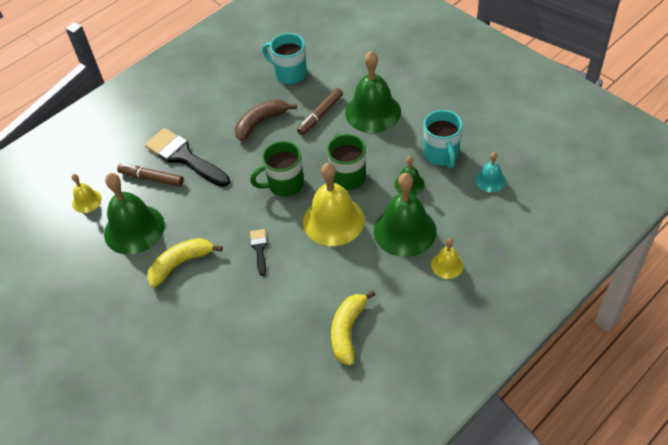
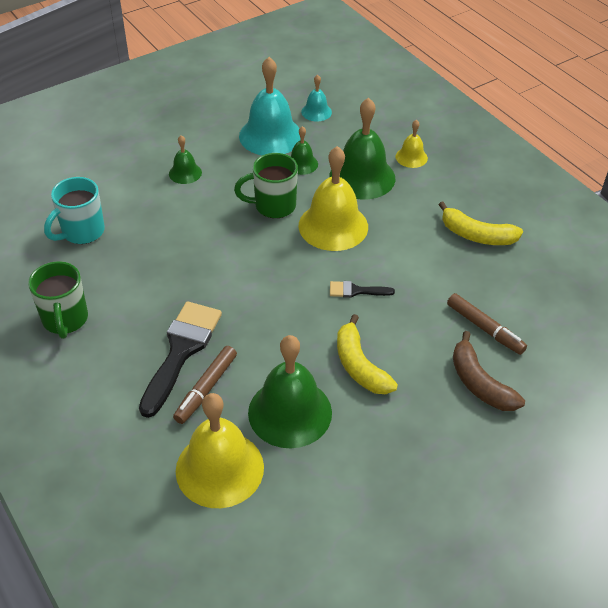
camera: 85 degrees left, 5 degrees down
(86, 201) = (219, 468): yellow bell -> yellow bell, size x2.01
(184, 157) = (181, 351): black brush -> black brush turned 150 degrees clockwise
(261, 123) = (155, 268): brown banana -> brown banana (479, 383)
(284, 185) = (267, 258): green mug -> green mug (65, 320)
(320, 115) = (169, 215): brown marker -> brown marker (484, 328)
(373, 112) = (185, 173): green bell -> green bell, size x0.50
(441, 155) = (270, 135): turquoise mug -> turquoise bell

